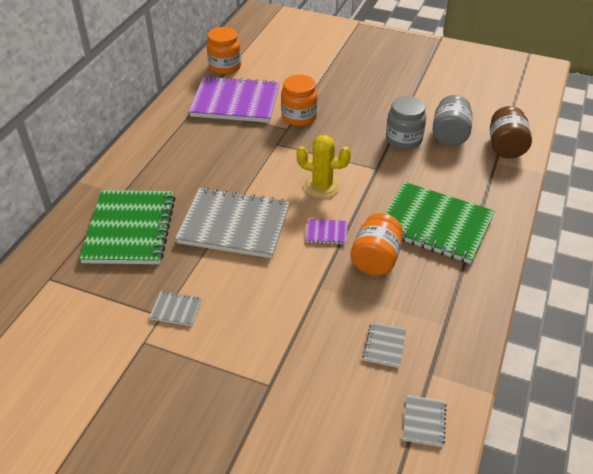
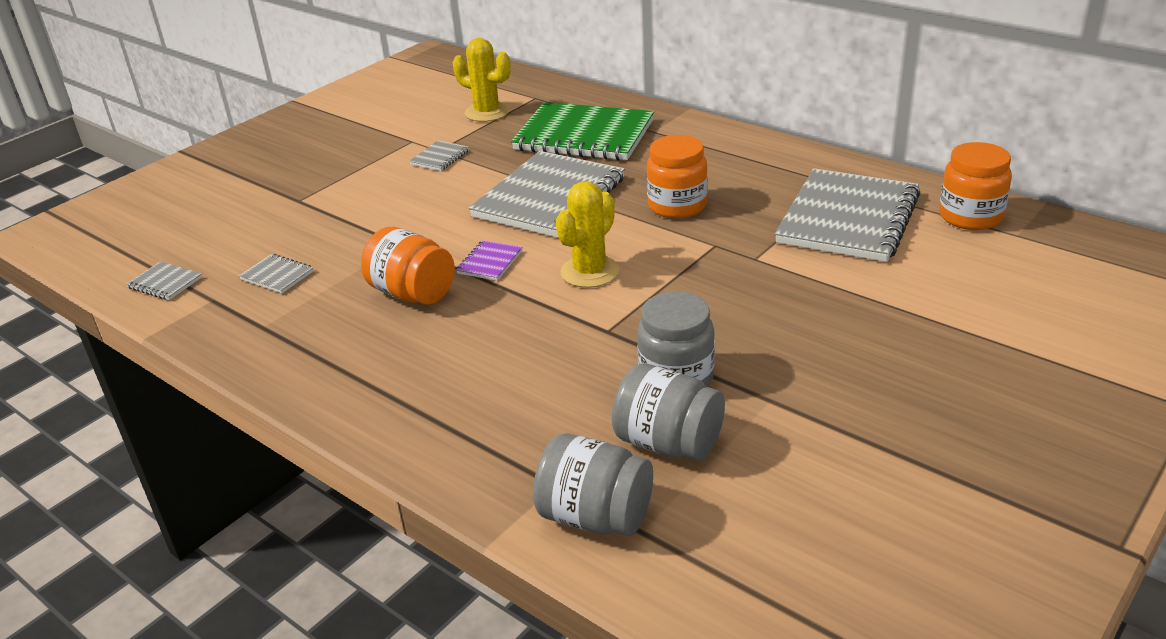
camera: 110 degrees right, 10 degrees down
(81, 304) = (487, 112): none -> yellow cactus
(235, 102) = (848, 218): purple notebook -> grey notebook
(299, 117) = (786, 274): orange jar -> orange jar (677, 206)
(435, 224) = (440, 362): green notebook -> none
(505, 147) = (595, 516): brown jar -> grey jar

